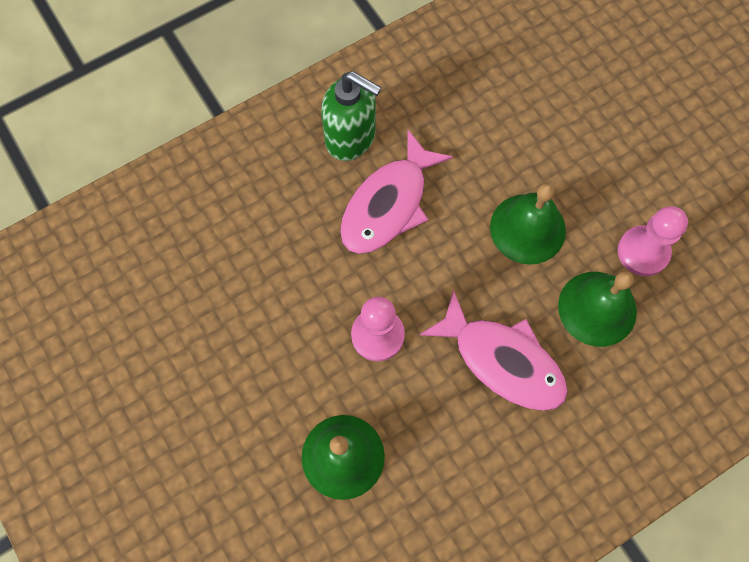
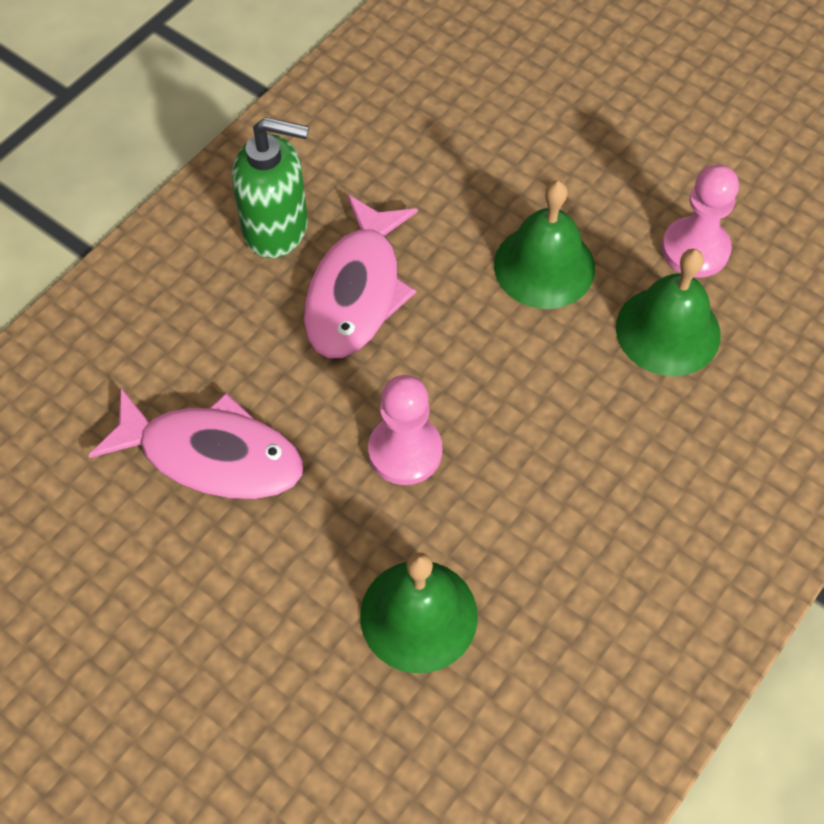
camera: 20 degrees left, 10 degrees down
(503, 360) = (577, 429): pink fish -> pink fish (212, 455)

